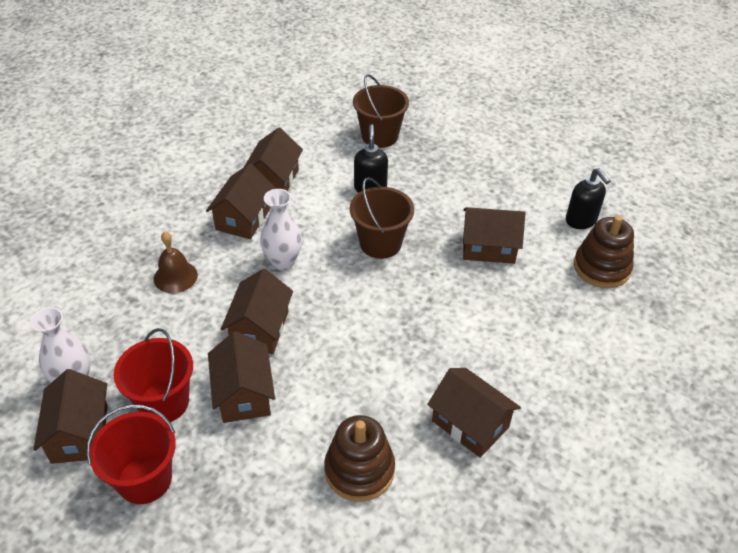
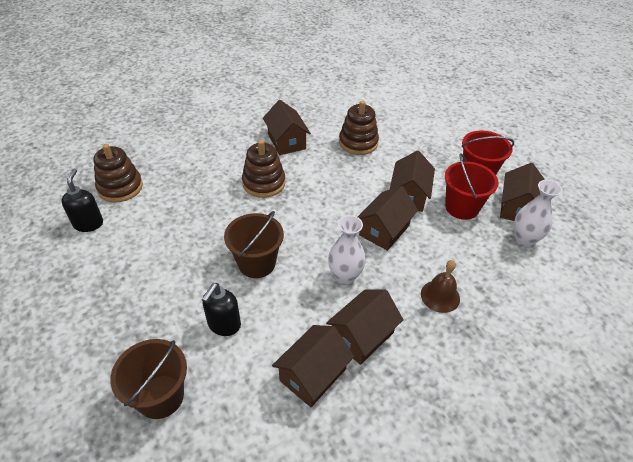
camera: 155 degrees left, 0 degrees up
(446, 338) = (264, 183): none -> brown stacking toy
(488, 247) = (178, 229): brown house -> none

